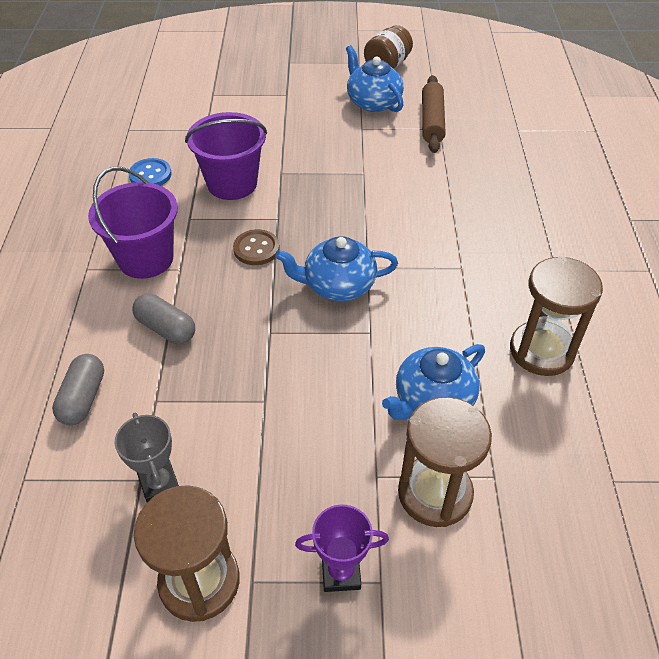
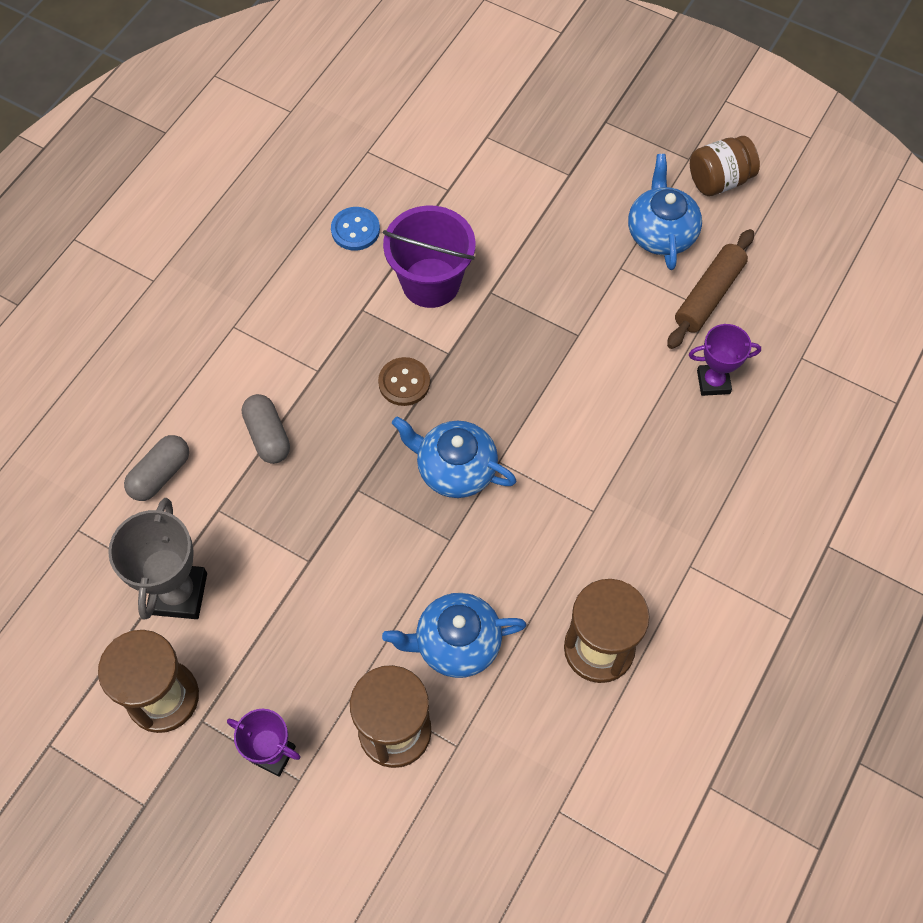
camera: 30 degrees right, 15 degrees up
(146, 259) = (293, 341): purple bucket -> none
(159, 484) = (178, 593): grey trophy -> grey trophy, size x1.56
(476, 163) = (713, 382): none -> purple trophy

